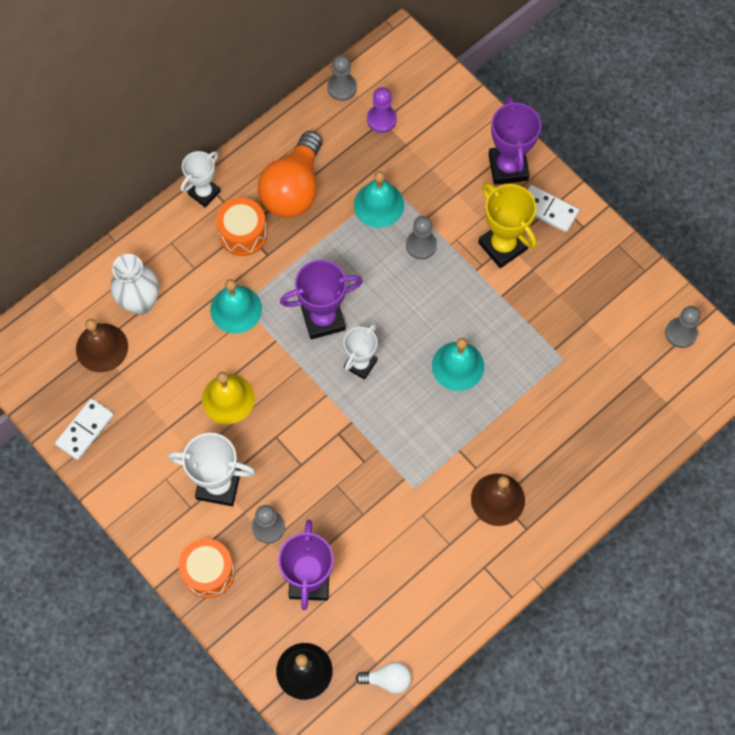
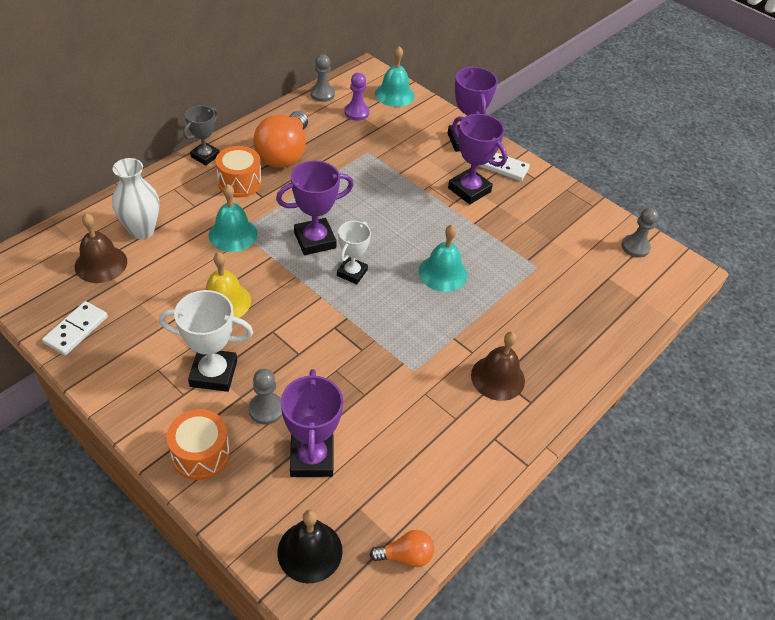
camera: 10 degrees left, 20 degrees down
(204, 193) = (205, 156): white trophy -> grey trophy
(379, 204) = (359, 164): turquoise bell -> turquoise bell (394, 94)
(387, 679) = (406, 555): white light bulb -> orange light bulb
(421, 245) = (398, 190): grey pawn -> none
(502, 246) = (469, 190): yellow trophy -> purple trophy

